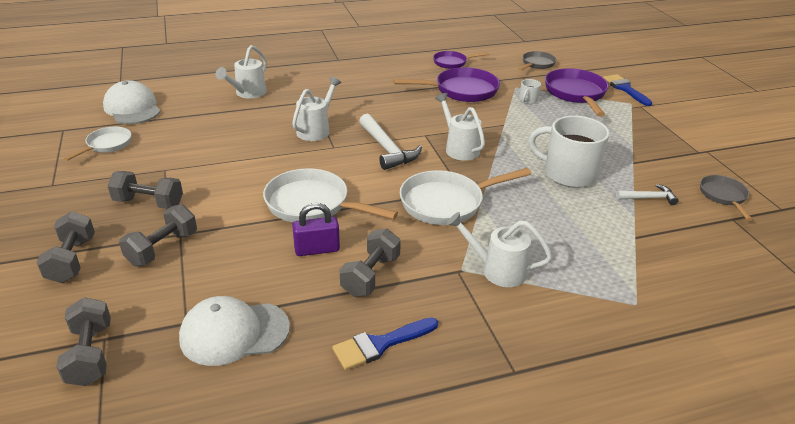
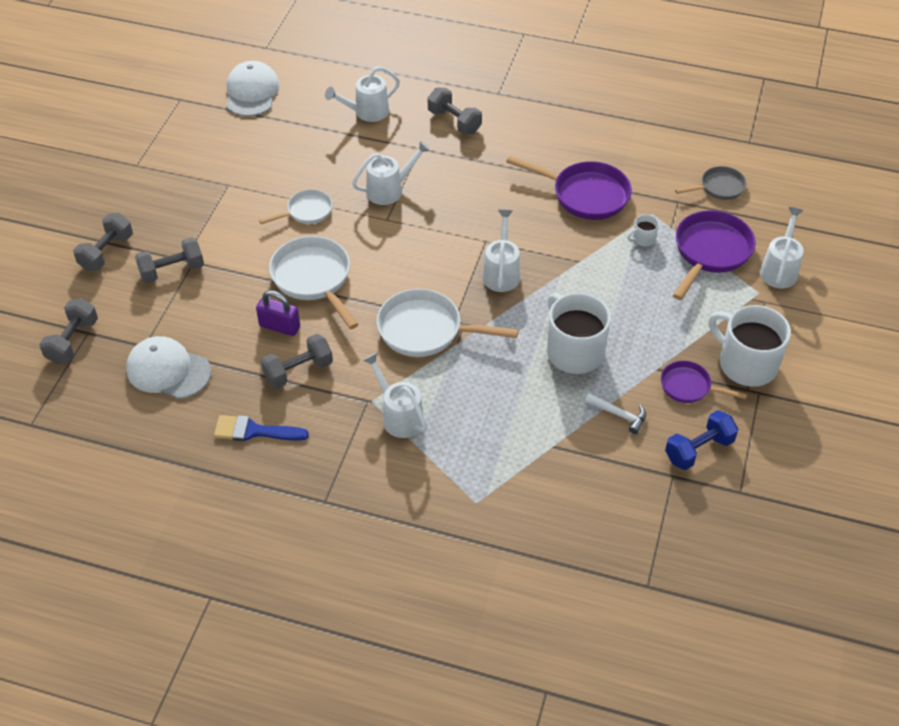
camera: 35 degrees right, 15 degrees up
(107, 145) = (202, 134): white pan -> white pan (306, 211)
(149, 203) = (192, 218): grey dumbbell -> grey dumbbell (454, 121)
(387, 149) = (432, 243): white hammer -> none
(452, 63) = (620, 147): purple pan -> purple pan (689, 387)
(625, 89) = (779, 269): blue brush -> white watering can
(678, 139) = (746, 364): none -> white mug
(723, 196) = (698, 449): grey pan -> blue dumbbell

